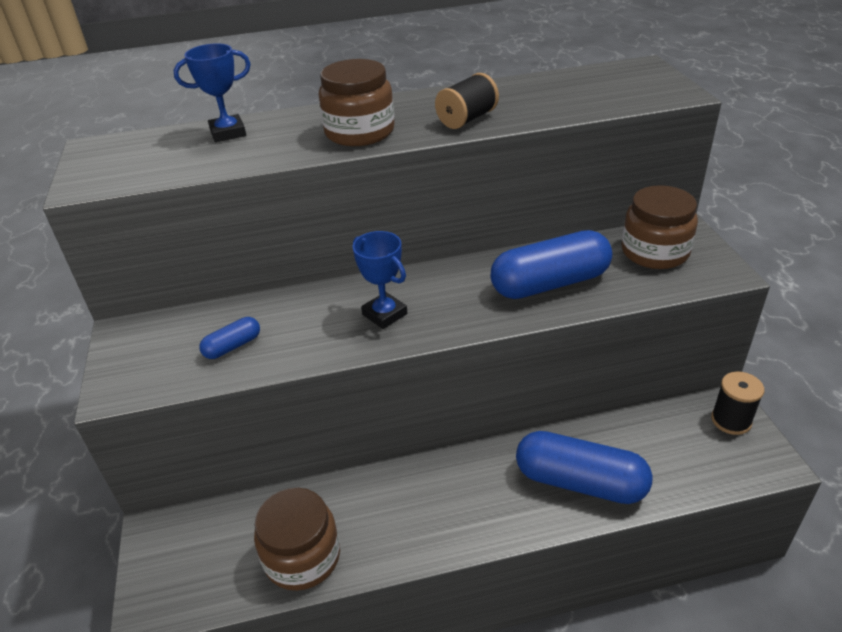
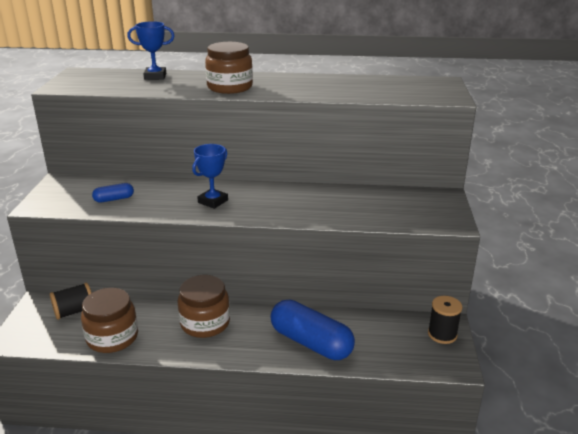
camera: 15 degrees right, 10 degrees down
(384, 314) = (213, 201): blue trophy -> blue trophy turned 60 degrees clockwise
(467, 119) = (300, 90): black spool -> black spool (74, 311)
(550, 283) = (329, 206): blue capsule -> none
(654, 252) = (414, 203): brown jar -> brown jar (205, 323)

